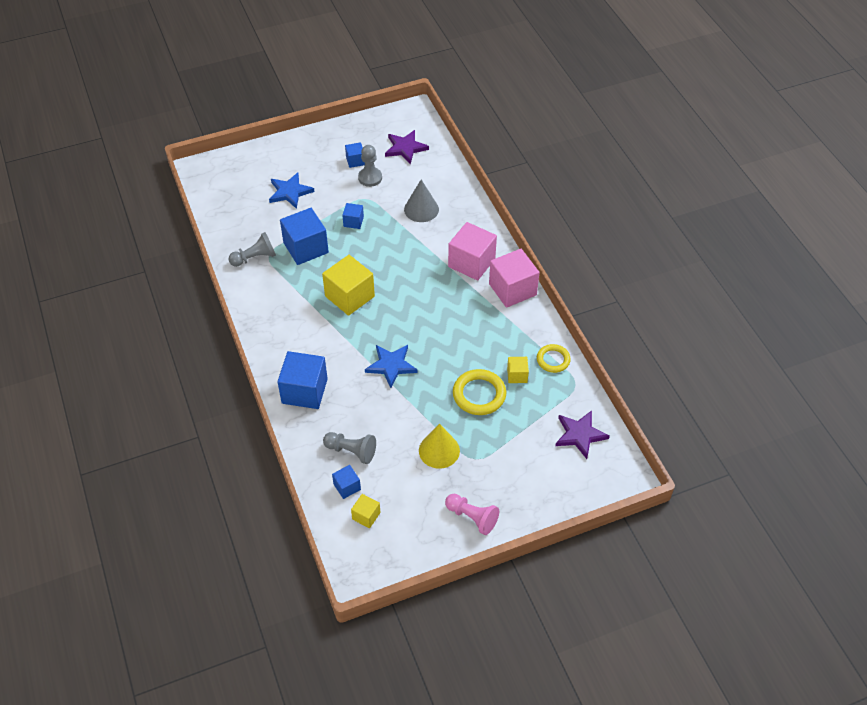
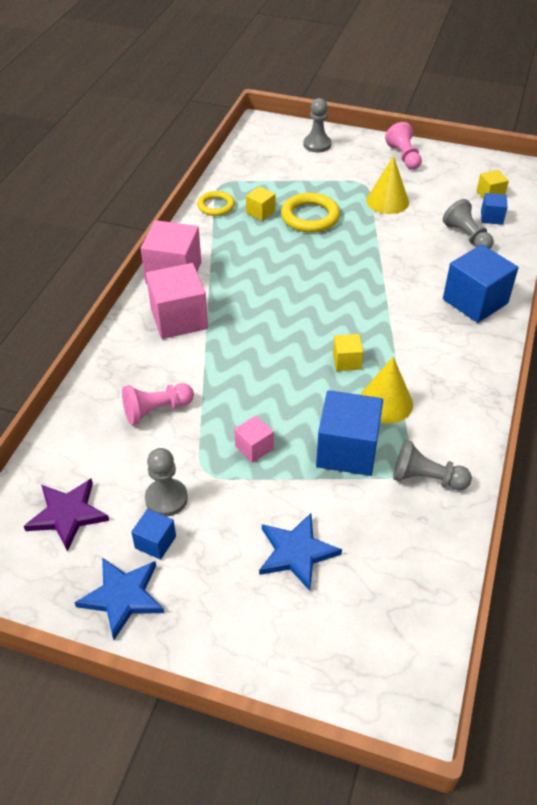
camera: 140 degrees left, 5 degrees down
(307, 285) = (385, 402): none -> yellow cone
(349, 296) = (346, 361): yellow cube -> yellow cube, size x0.50
(353, 222) = (254, 447): blue cube -> pink cube
(391, 365) = (366, 276): blue star -> blue star (122, 597)
(421, 209) = (156, 410): grey cone -> pink pawn
(555, 482) = (317, 144): none -> grey pawn
(580, 435) = (262, 157): purple star -> none

